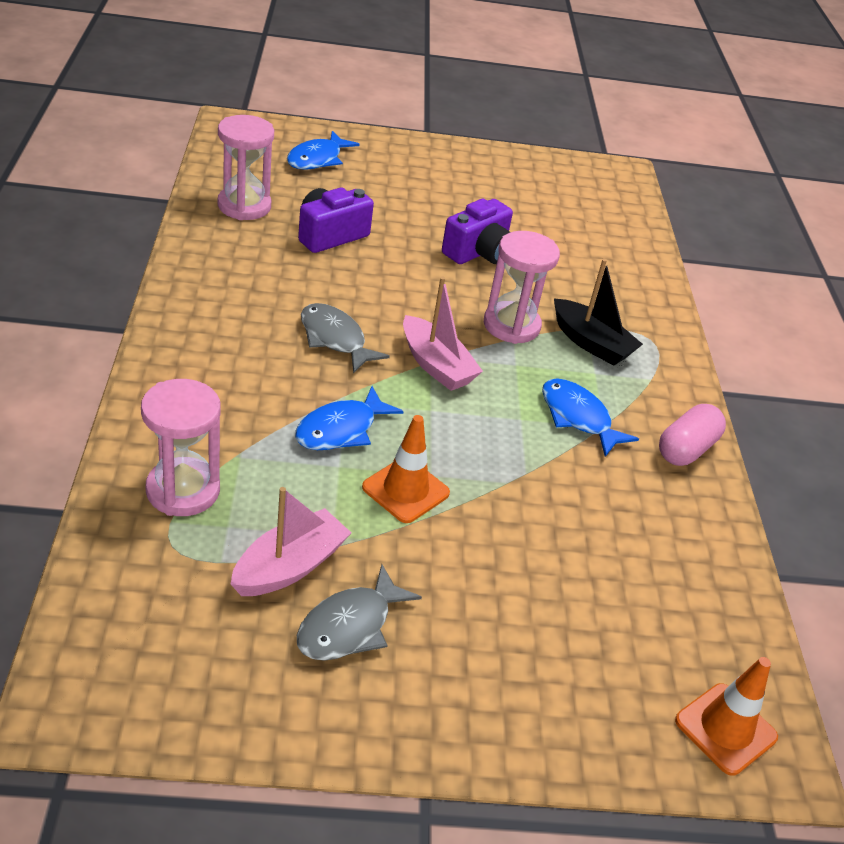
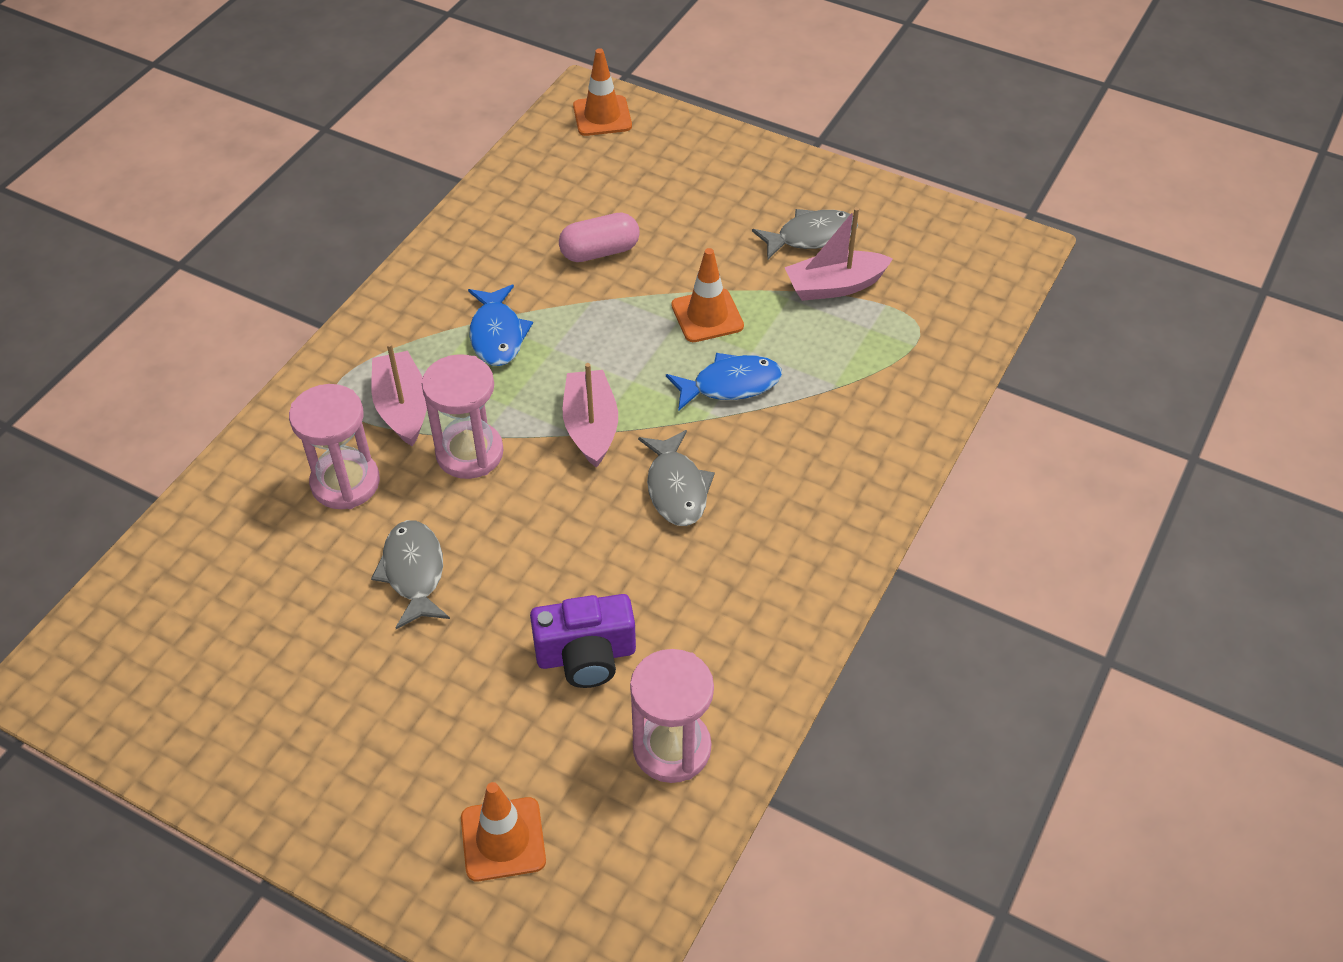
camera: 145 degrees left, 10 degrees up
(183, 490) = (895, 368): pink hourglass -> pink hourglass (345, 483)
(317, 159) = (503, 839): blue fish -> orange traffic cone
(478, 252) = (414, 572): purple camera -> grey fish
(591, 343) = (402, 408): black boat -> pink boat
(686, 449) = (426, 280): pink capsule -> pink capsule (600, 252)

